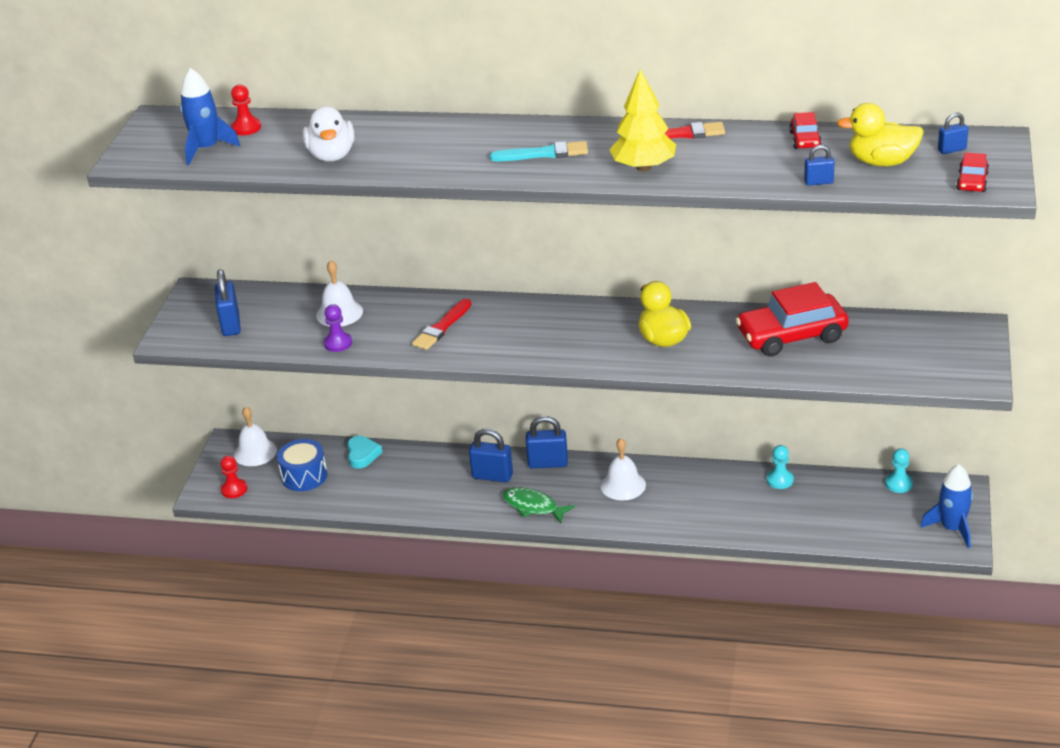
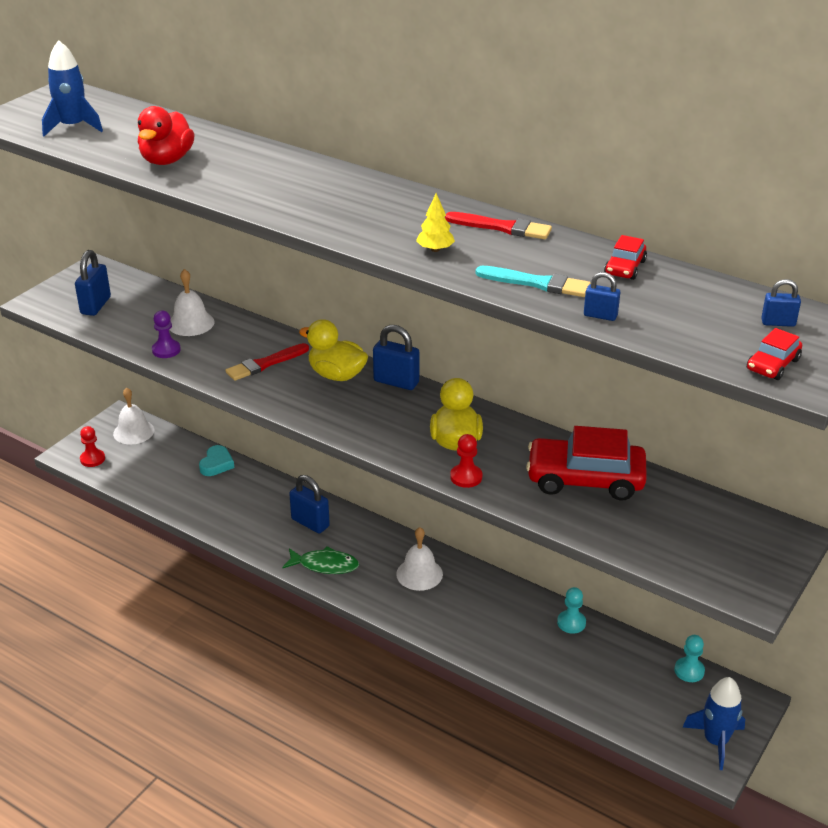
camera: 20 degrees right, 0 degrees up
(246, 128) = (123, 118): red pawn -> red pawn (466, 477)
(304, 476) = (156, 467): blue drum -> none
(332, 155) = (167, 160): white duck -> red duck
(533, 506) = (325, 565): green fish -> green fish turned 135 degrees clockwise
(543, 154) = (353, 210): turquoise brush -> turquoise brush (536, 283)
(548, 463) = (367, 528): blue padlock -> blue padlock (396, 382)
(643, 167) = (435, 249): yellow tree -> yellow tree, size x0.52
(882, 162) = (688, 314): yellow duck -> yellow duck (336, 375)

